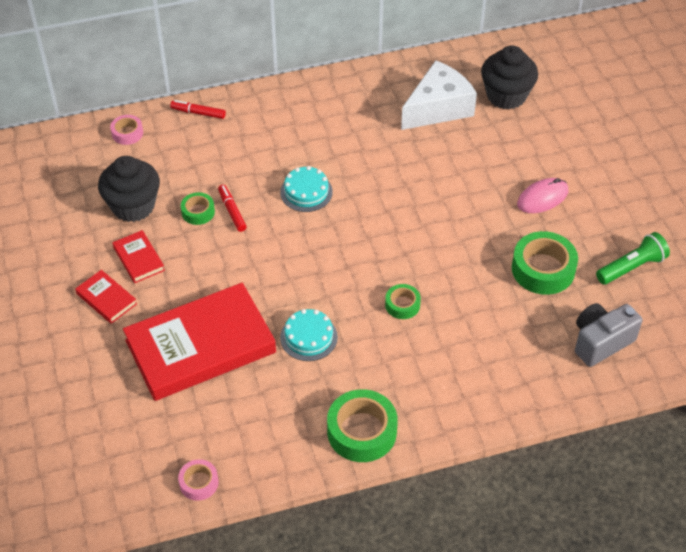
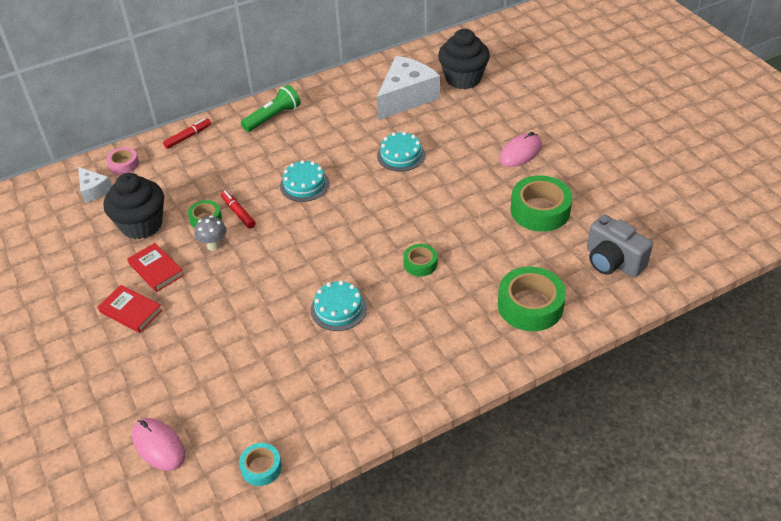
camera: 10 degrees left, 5 degrees down
(92, 157) = (94, 190): none -> white cheese
(108, 441) = (158, 446): none -> pink mouse
(198, 113) = (188, 137): red marker -> red marker turned 135 degrees clockwise
(199, 483) = (261, 467): pink tape -> turquoise tape
(200, 243) = (214, 245): none -> grey mushroom
(200, 346) = (234, 337): red book -> none
(362, 431) = (413, 385): green tape -> green tape (530, 305)
(414, 177) = (401, 155): none -> turquoise cake
(601, 342) = (612, 262): grey camera -> grey camera turned 90 degrees counterclockwise
(631, 267) = (618, 194): green flashlight -> green flashlight (273, 117)

